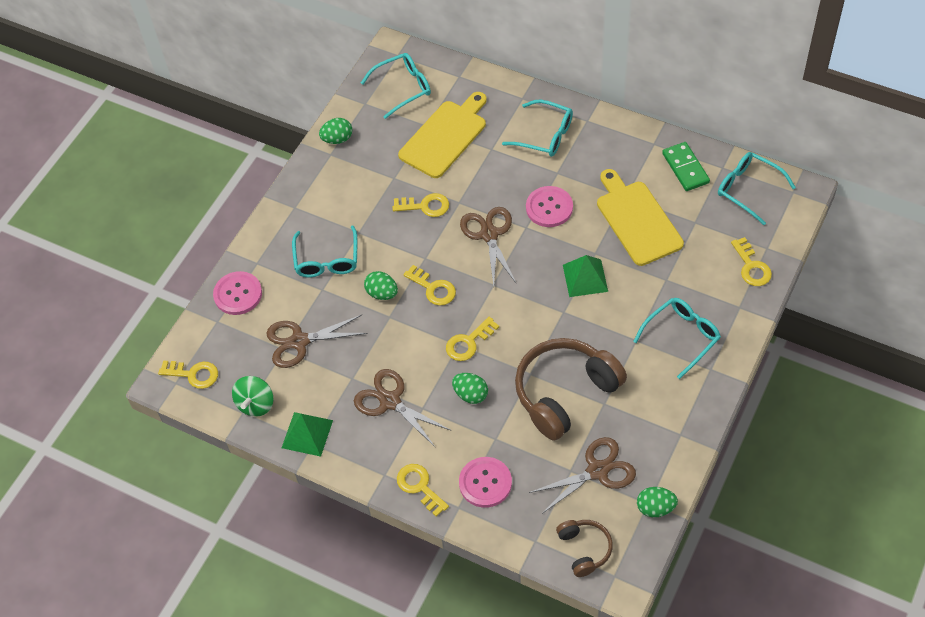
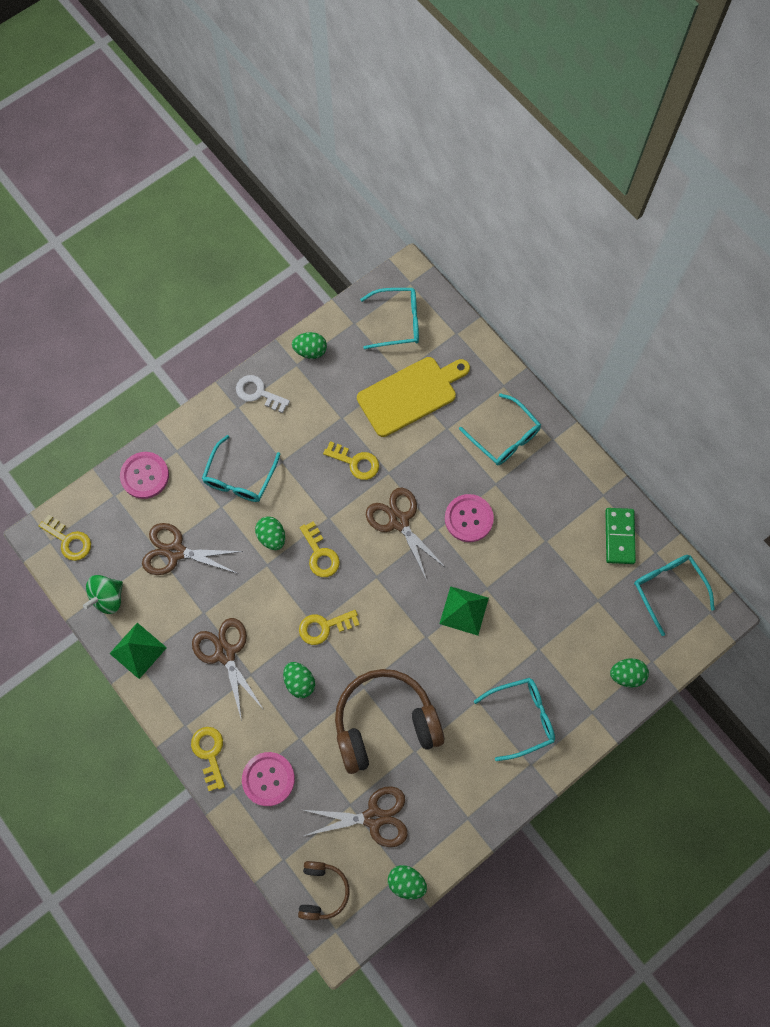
camera: 20 degrees right, 15 degrees up
(308, 189) = (258, 393): none -> white key
(489, 234) = (399, 521): brown scissors -> brown scissors turned 45 degrees counterclockwise
(637, 220) = (544, 571): yellow cutting board -> none
(751, 267) = (626, 675): yellow key -> green egg

